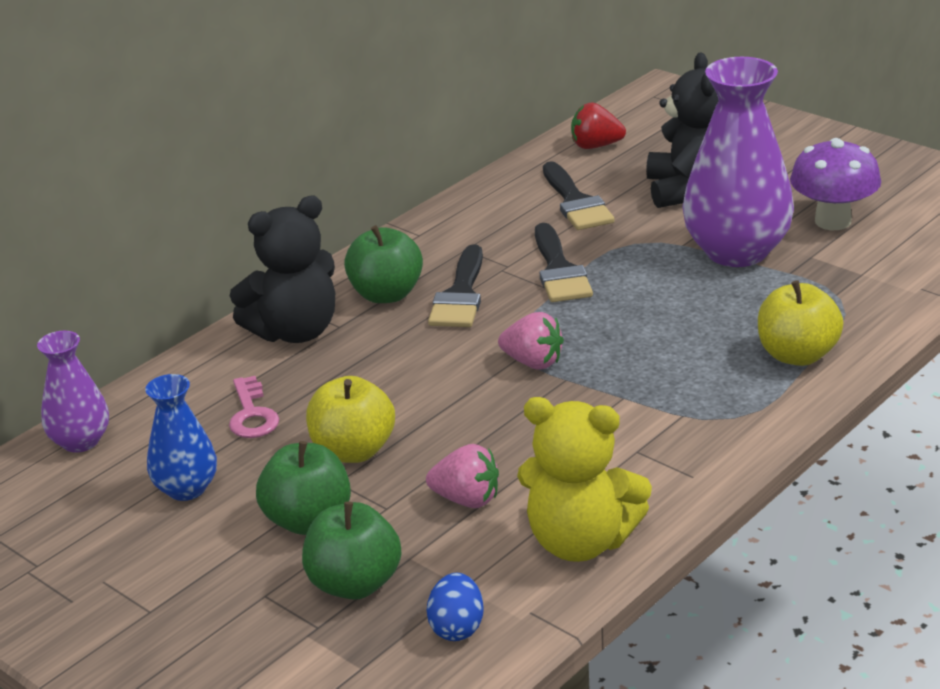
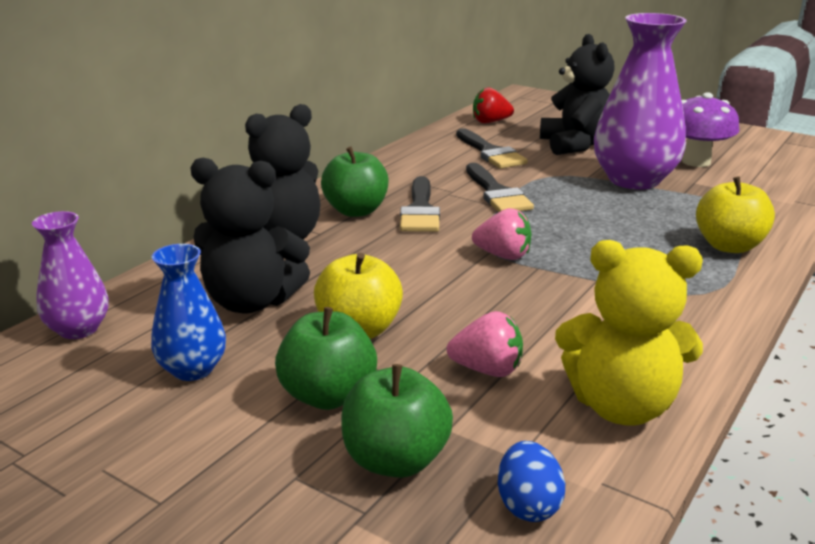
camera: 10 degrees left, 5 degrees down
(252, 414) = (251, 302): pink key -> black teddy bear

